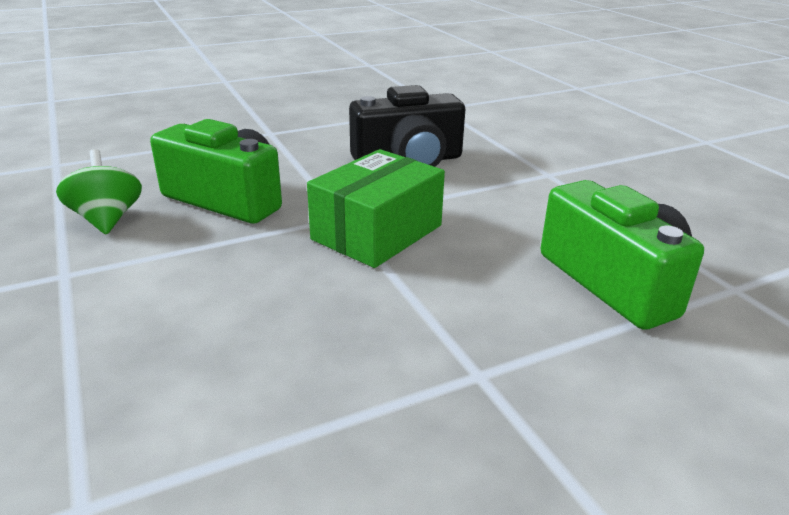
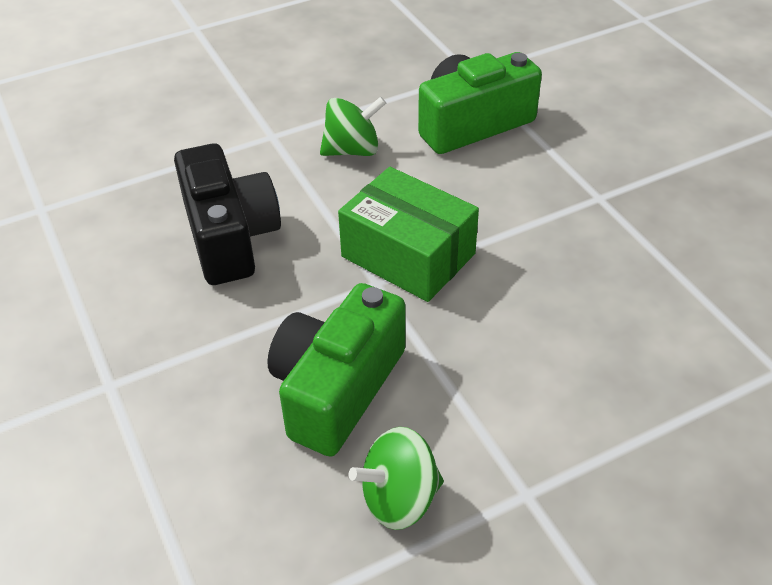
camera: 90 degrees left, 15 degrees up
(537, 209) = (352, 150): none -> green spinning top

